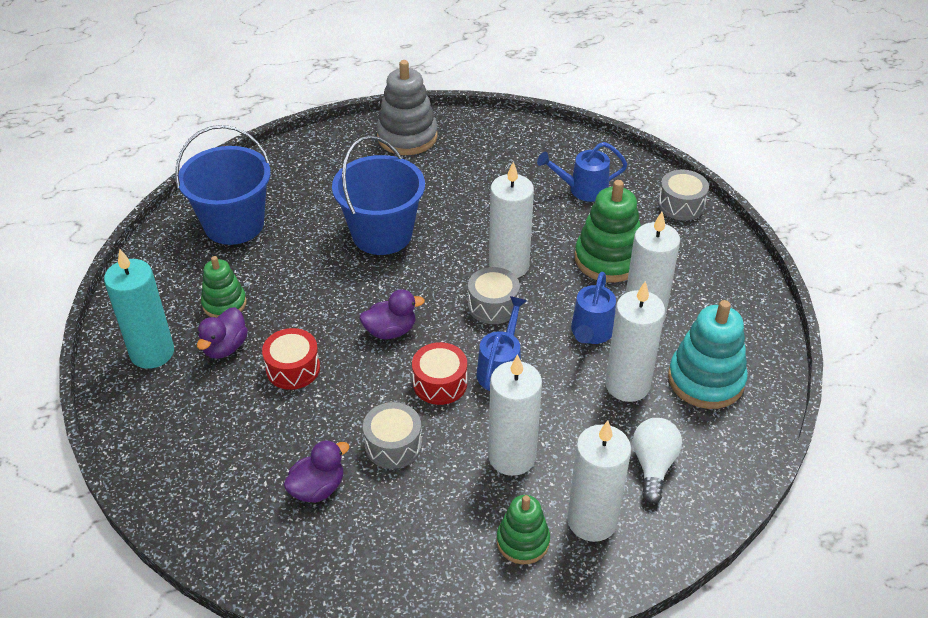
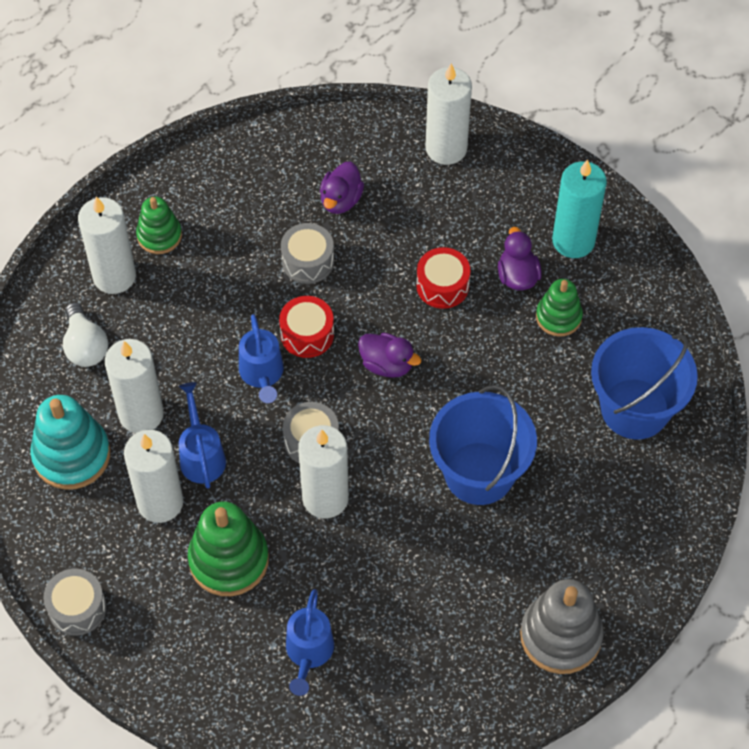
camera: 150 degrees right, 15 degrees up
(390, 331) = (387, 364): purple duck -> purple duck turned 105 degrees counterclockwise
(512, 457) = (205, 297): white candle -> white candle (446, 148)
(582, 189) = (308, 653): blue watering can -> blue watering can turned 135 degrees clockwise
(681, 205) = (185, 687): grey drum -> grey drum (77, 608)

